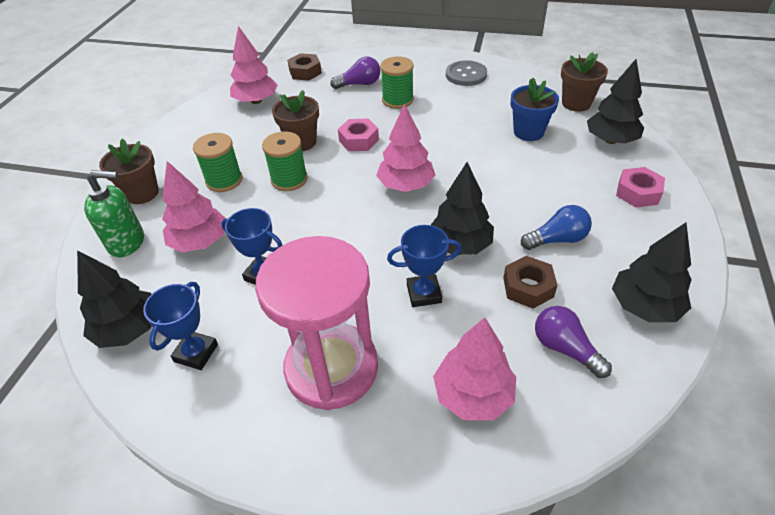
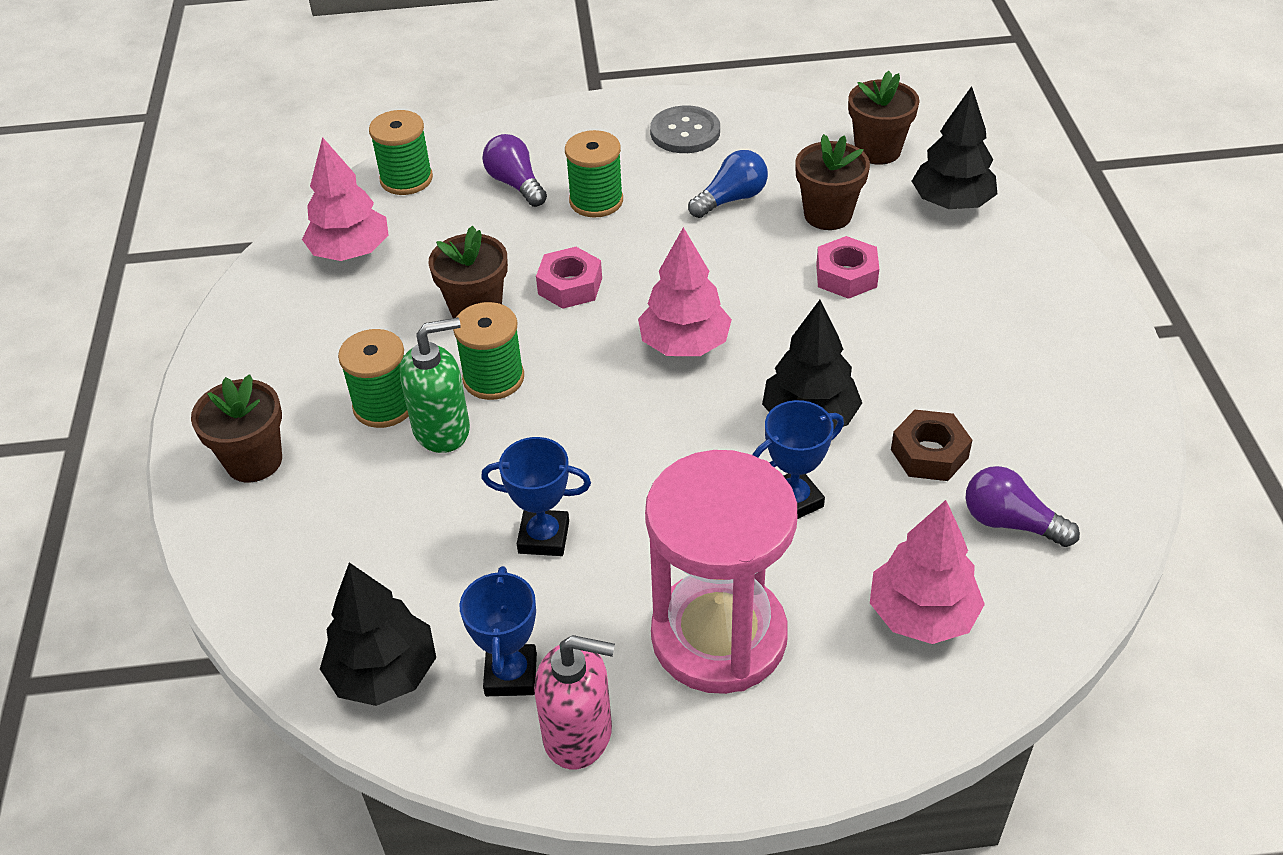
camera: 20 degrees left, 0 degrees up
(127, 242) = (286, 547): green soap dispenser -> green soap dispenser (442, 429)
(200, 242) = (409, 514): pink tree -> none
(211, 405) = (578, 734): none -> pink soap dispenser
(305, 72) = (406, 179): brown nut -> green spool
(359, 84) = (515, 184): purple light bulb -> purple light bulb turned 90 degrees counterclockwise
(528, 132) = (828, 215): blue flower pot -> brown flower pot
(557, 239) = (939, 375): blue light bulb -> blue light bulb (731, 199)
(638, 193) = (1019, 278): pink nut -> pink nut (846, 276)
(644, 306) = (1086, 440): black tree -> none

